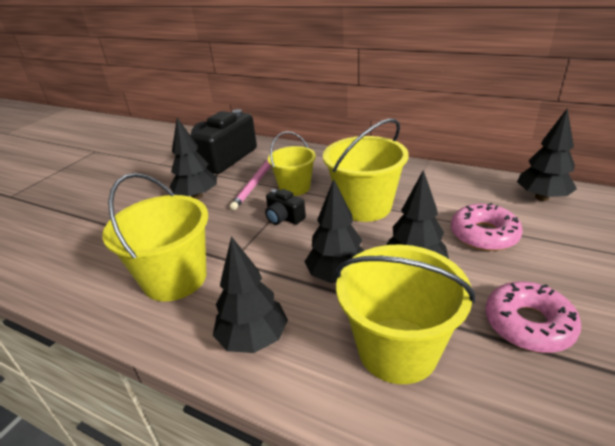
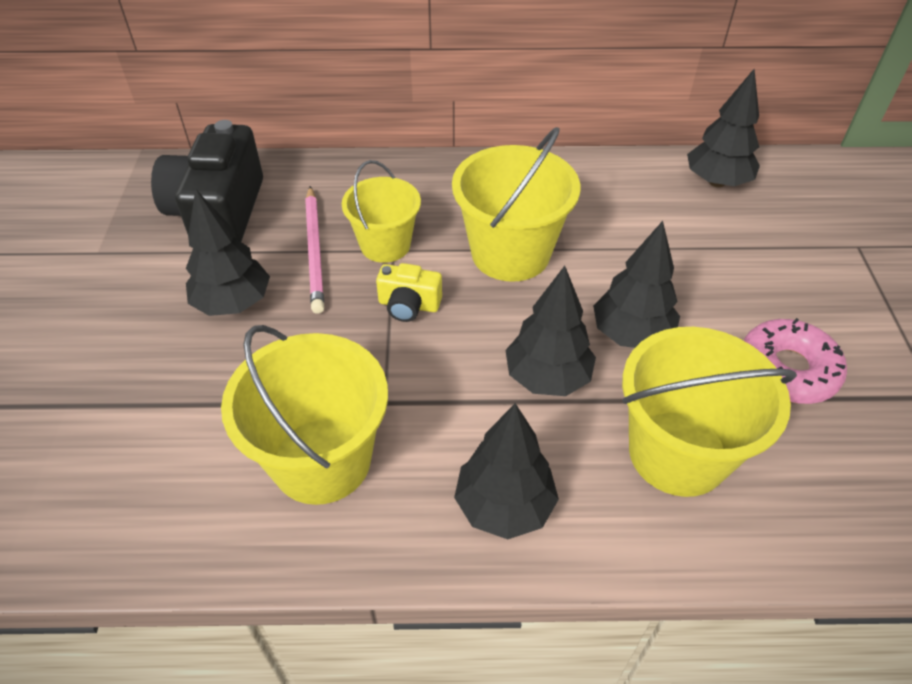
camera: 30 degrees left, 15 degrees up
(284, 218) = (409, 305): black camera -> yellow camera
(484, 235) = (682, 259): pink donut -> none

